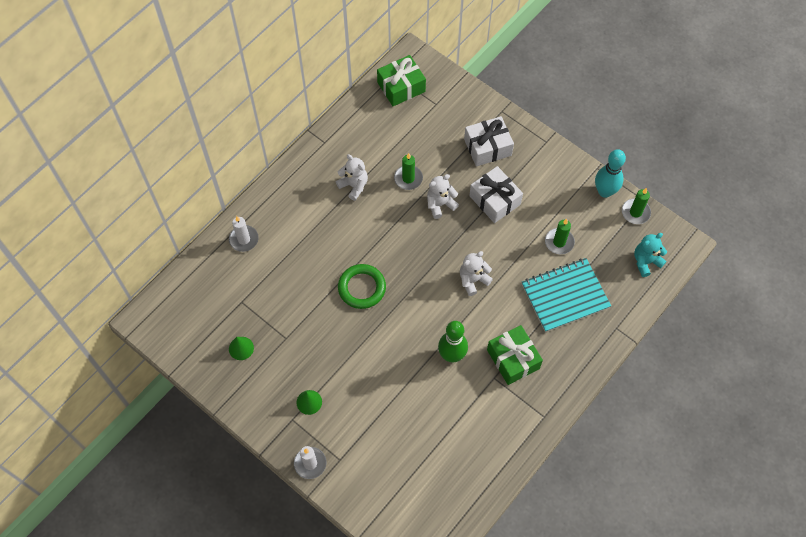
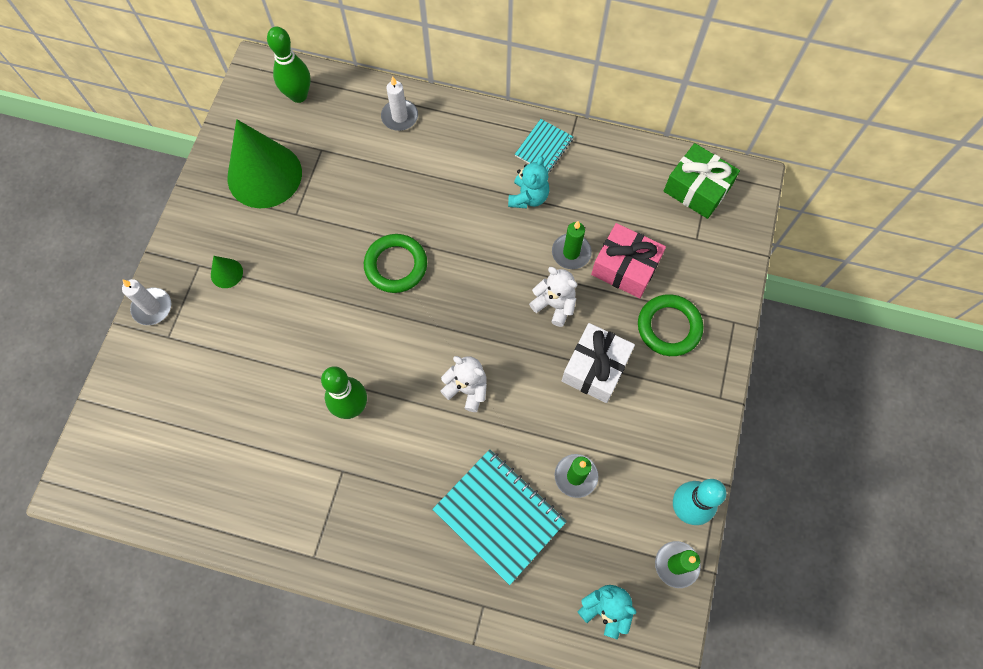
camera: 65 degrees right, 5 degrees up
(185, 300) = (298, 95): none -> green bowling pin
(241, 348) = (264, 175): green cone -> green cone, size x2.41
(321, 160) = (544, 147): none -> turquoise notebook
(354, 186) = (528, 197): white teddy bear -> turquoise teddy bear
(435, 152) = (625, 267): none -> pink gift
(487, 147) = (669, 327): white gift -> green ring
(513, 359) = (378, 484): green gift -> none

